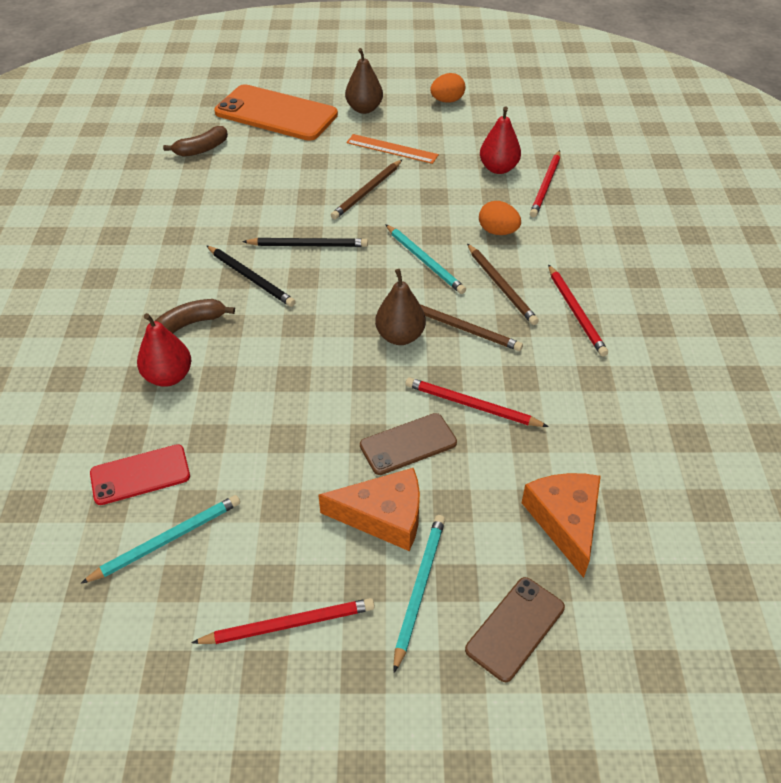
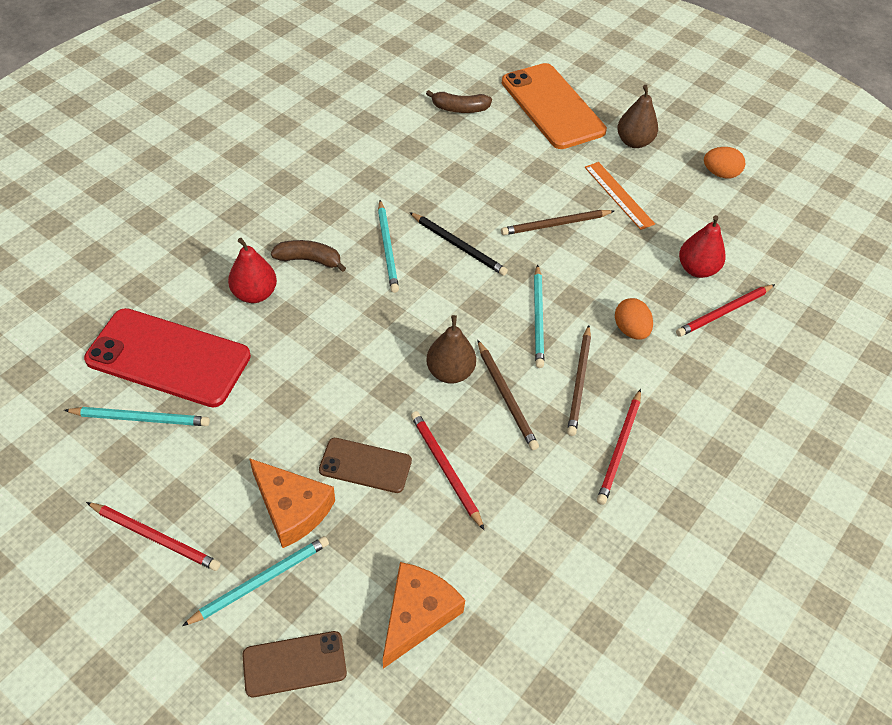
camera: 35 degrees right, 5 degrees up
(140, 475) = (168, 358): red phone -> red phone, size x1.87
(250, 278) = (387, 248): black pencil -> turquoise pencil

